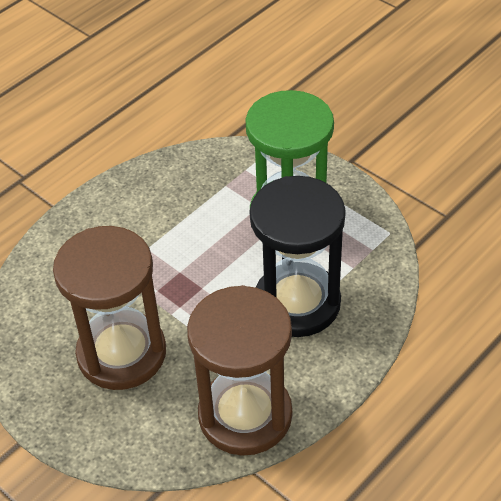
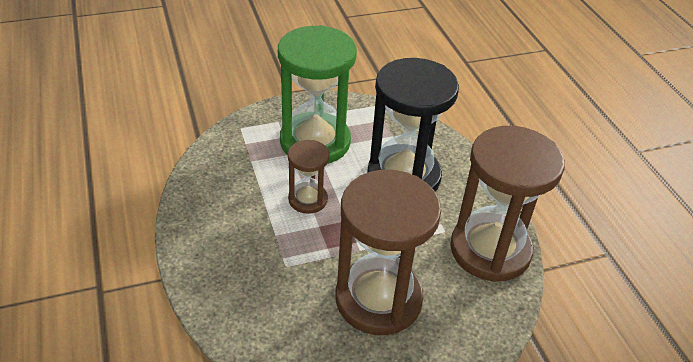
camera: 65 degrees left, 5 degrees down
(207, 248) = (308, 199): none -> brown hourglass

